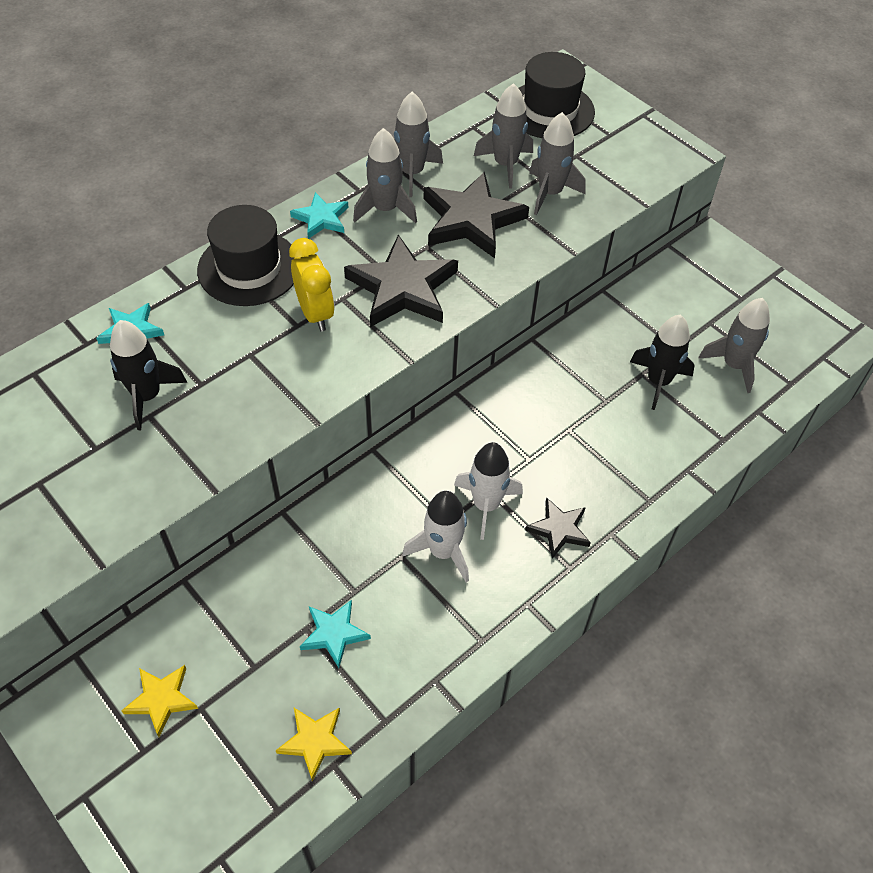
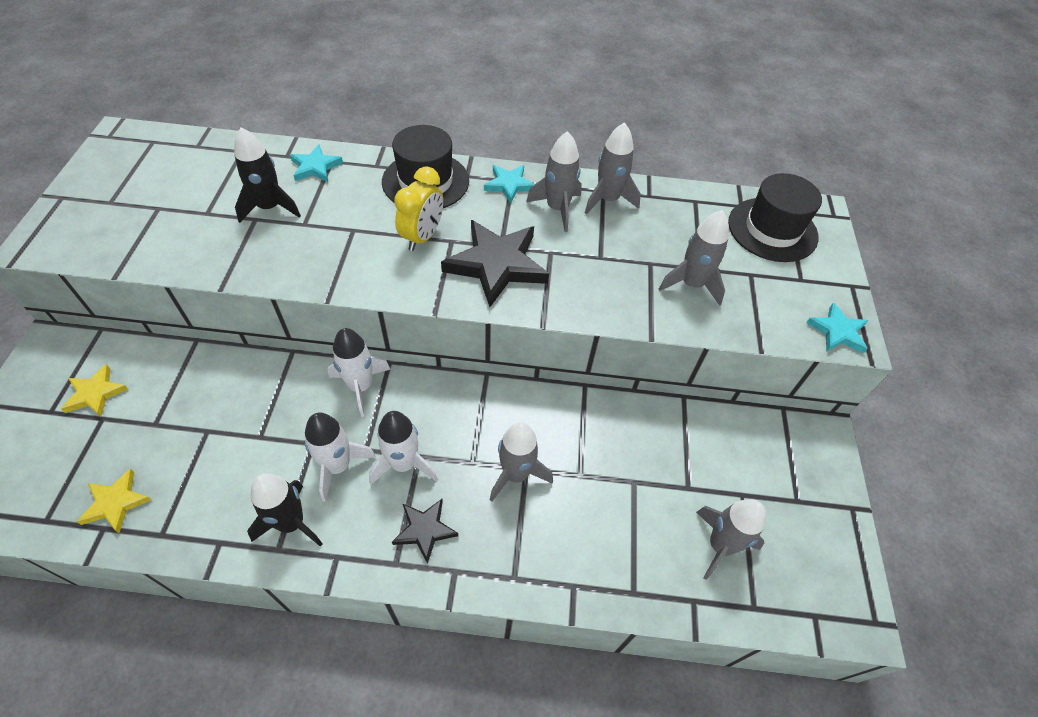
camera: 45 degrees right, 0 degrees up
(334, 633) = (214, 450): turquoise star -> turquoise star (837, 331)
(377, 485) = (360, 386): none -> white rocket
(471, 220) = (606, 258): black star -> none
(505, 165) = (684, 241): grey rocket -> grey rocket (516, 474)
(658, 381) = (639, 499): black rocket -> black rocket (291, 523)

